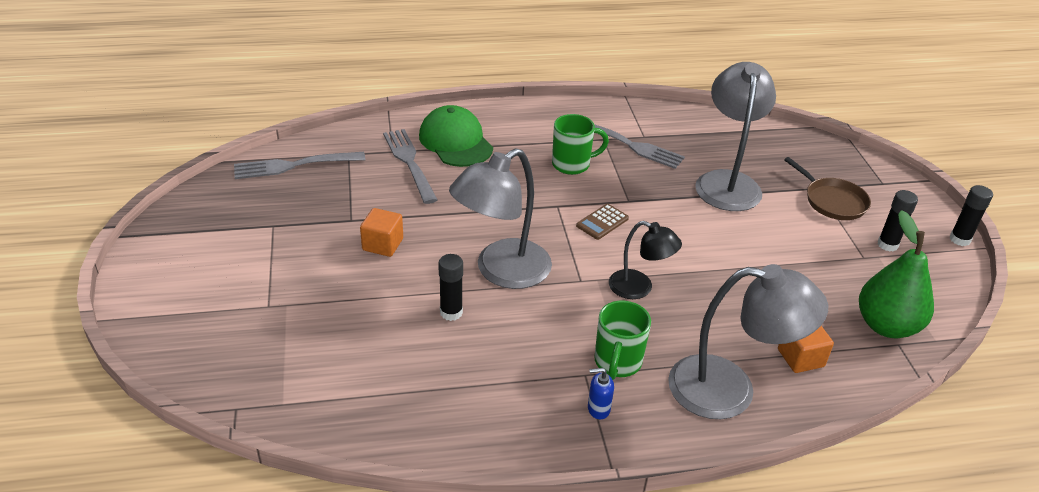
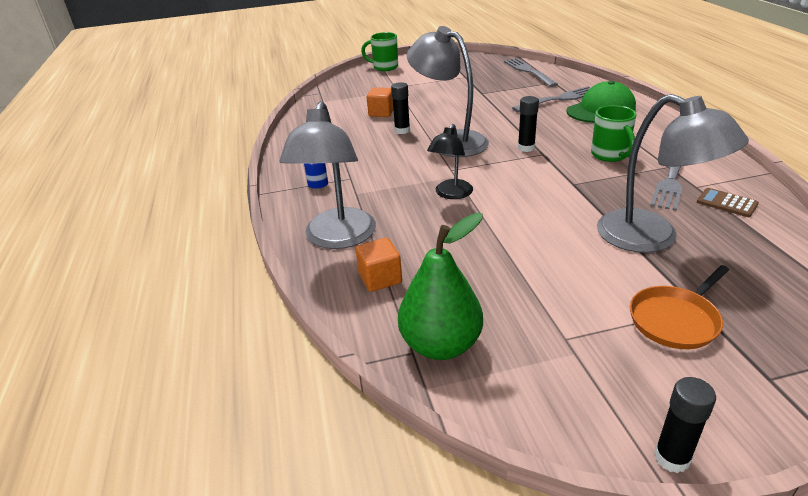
camera: 90 degrees right, 5 degrees down
(383, 244) = (461, 104): orange cube -> orange cube (381, 112)
(602, 222) = (532, 173): brown calculator -> brown calculator (726, 203)
(617, 362) = (363, 189): green mug -> green mug (384, 67)
(727, 182) = (652, 238): grey lamp -> grey lamp turned 45 degrees clockwise
(833, 201) = (675, 320): brown pan -> orange pan
(887, 245) = (606, 365): black glue stick -> black glue stick (526, 148)

